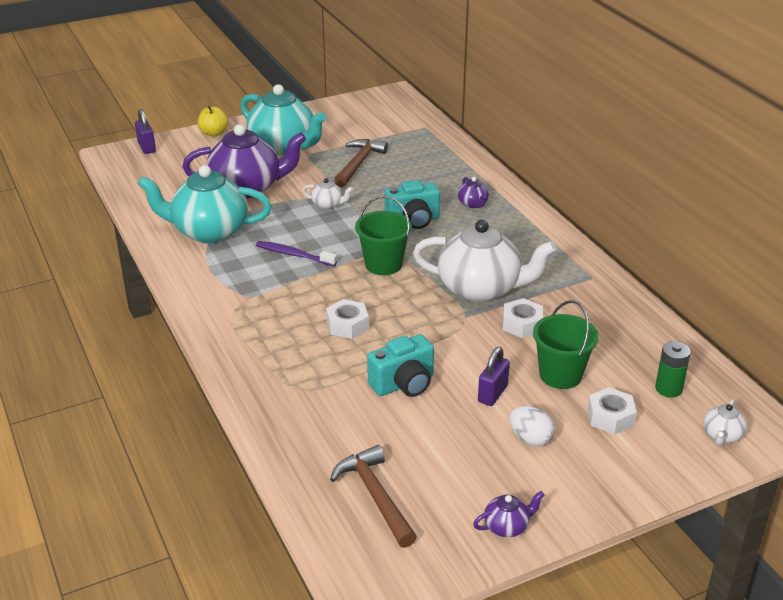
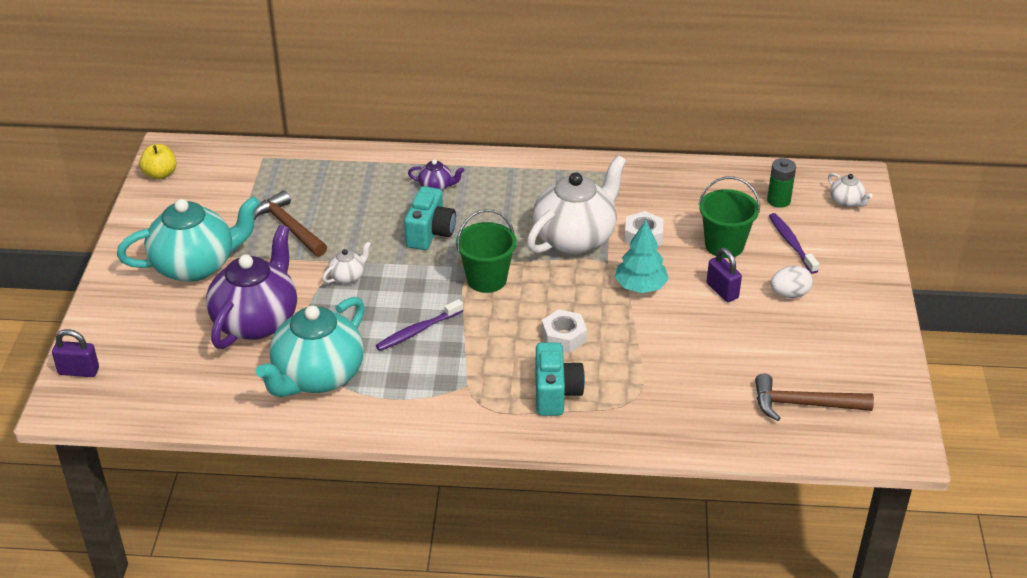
camera: 60 degrees left, 5 degrees up
(213, 133) = (105, 307): yellow apple -> yellow apple (160, 174)
(404, 384) = (674, 335): turquoise camera -> turquoise camera (556, 393)
(451, 344) = (640, 286): none -> turquoise tree
(507, 526) = (878, 347): purple teapot -> none
(610, 417) = (791, 243): white nut -> purple toothbrush

